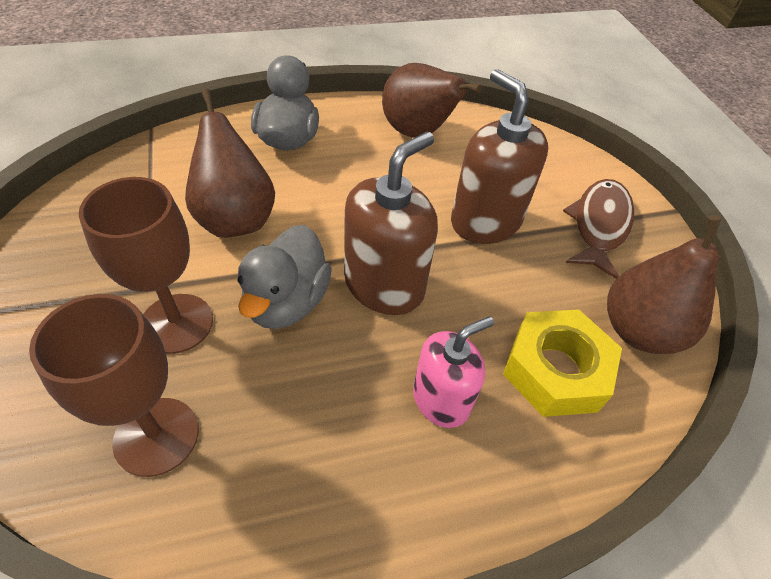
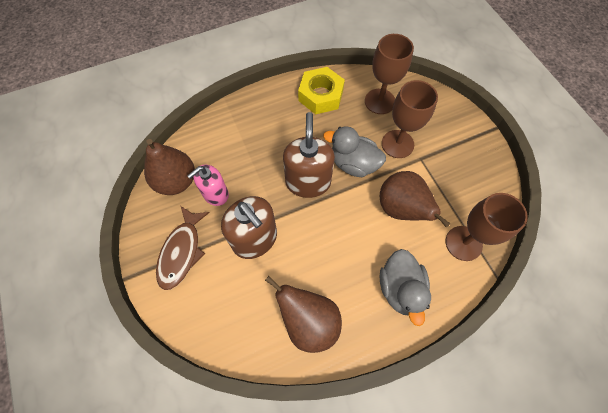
camera: 175 degrees right, 15 degrees up
(167, 164) = (463, 243): none -> brown goblet
(286, 302) = (353, 163): grey duck -> grey duck turned 75 degrees counterclockwise
(384, 285) = (308, 182): brown soap dispenser -> brown soap dispenser turned 150 degrees clockwise
(441, 400) = (273, 132): pink soap dispenser -> pink soap dispenser (215, 194)
(555, 370) = (222, 153): yellow nut -> yellow nut (320, 95)

